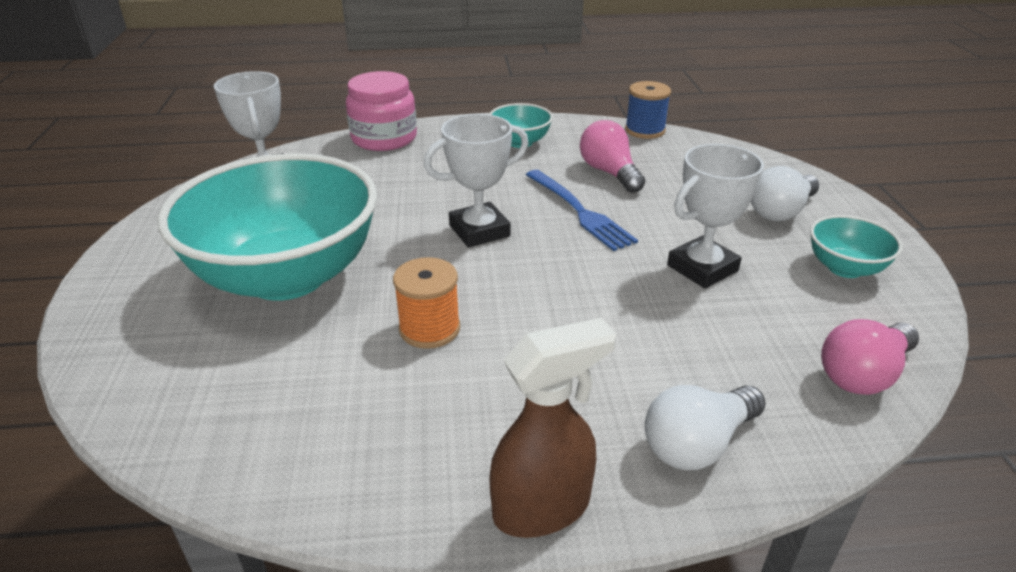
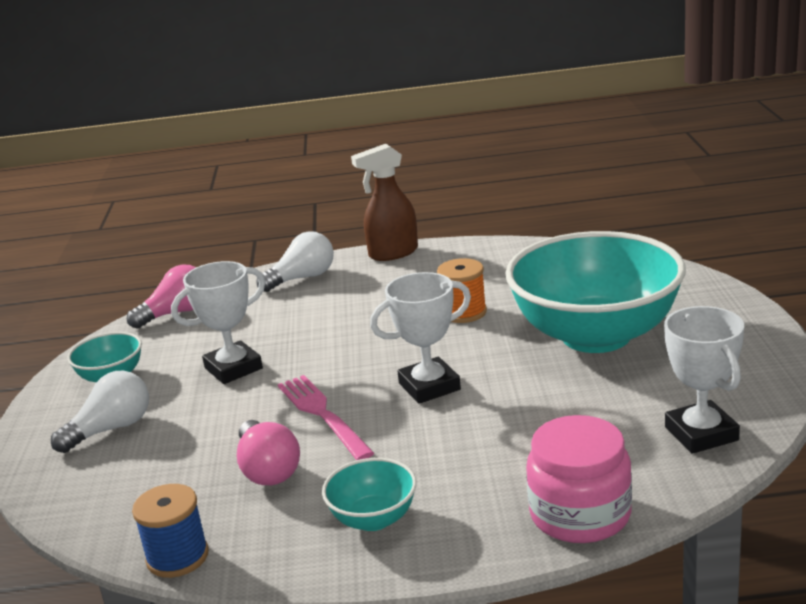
camera: 175 degrees left, 10 degrees down
(580, 212) = (322, 414): blue fork -> pink fork

